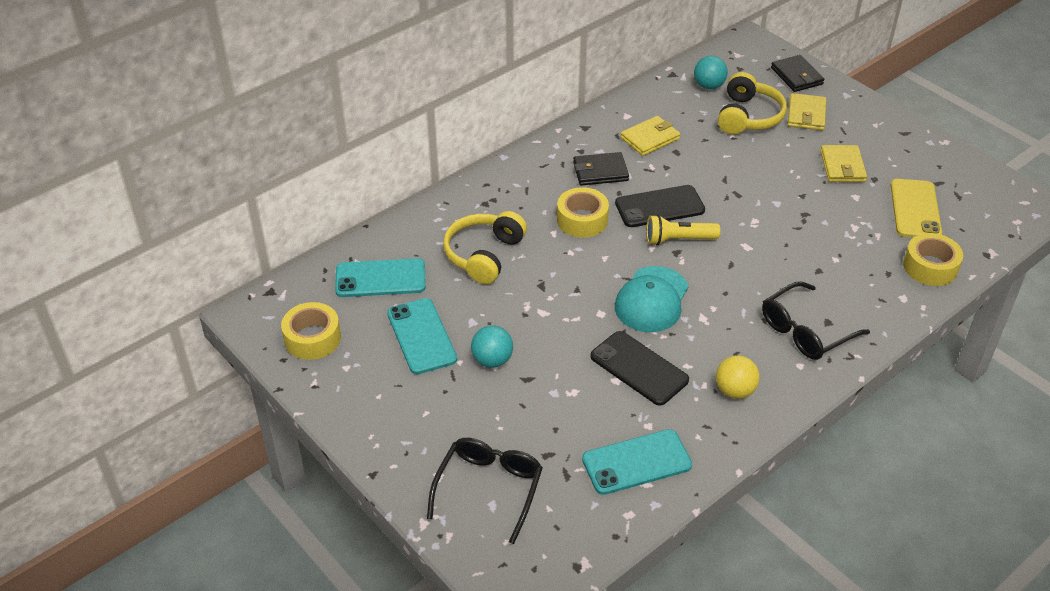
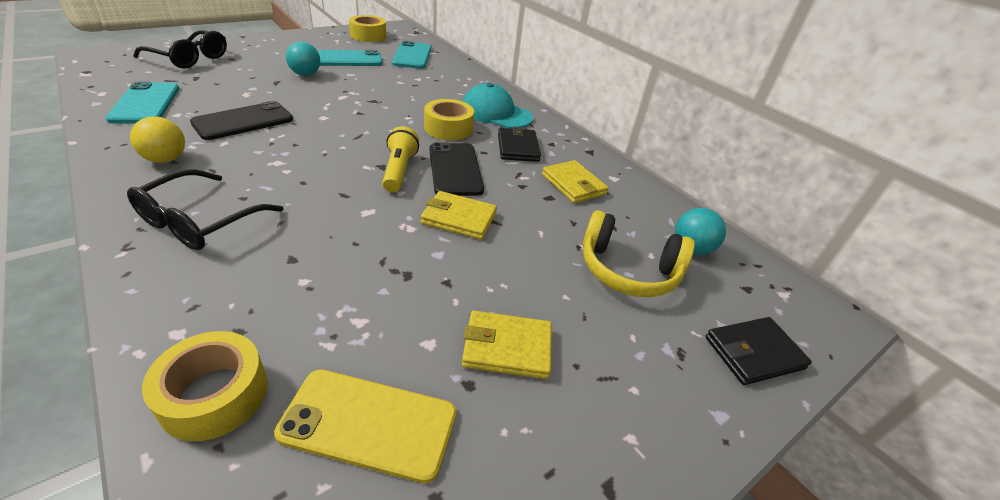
camera: 90 degrees right, 5 degrees down
(484, 255) = (420, 86): yellow headphones -> none
(651, 300) = (322, 141): turquoise cap -> turquoise cap (496, 113)
(805, 331) = (199, 222): black glasses -> black glasses turned 120 degrees counterclockwise
(806, 114) = (644, 337): yellow wallet -> yellow wallet (459, 218)

